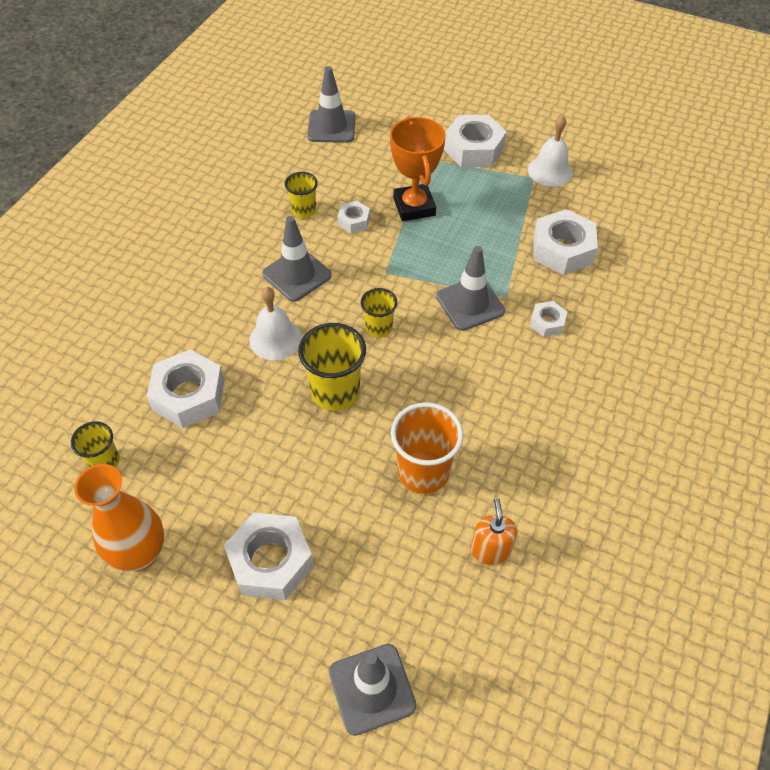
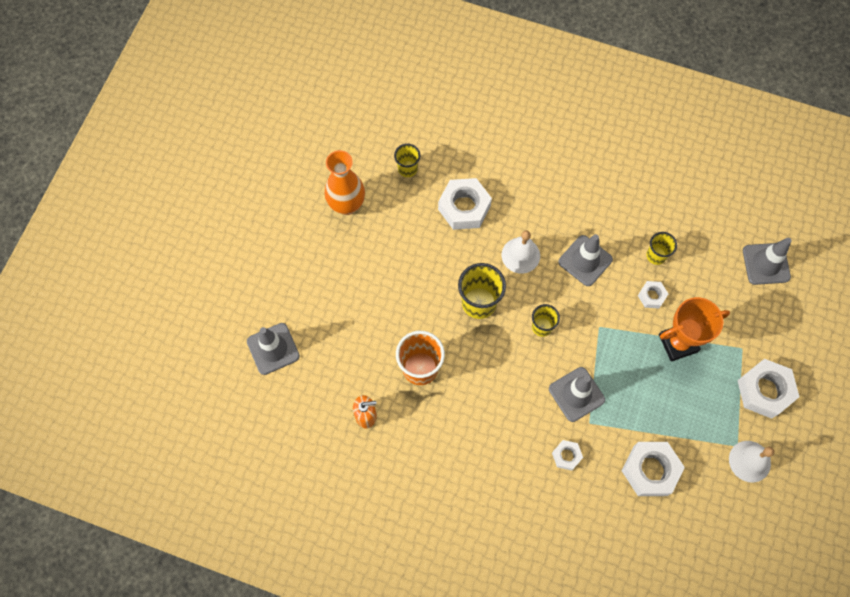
camera: 85 degrees right, 15 degrees up
(270, 561) = (347, 280): white nut -> none

